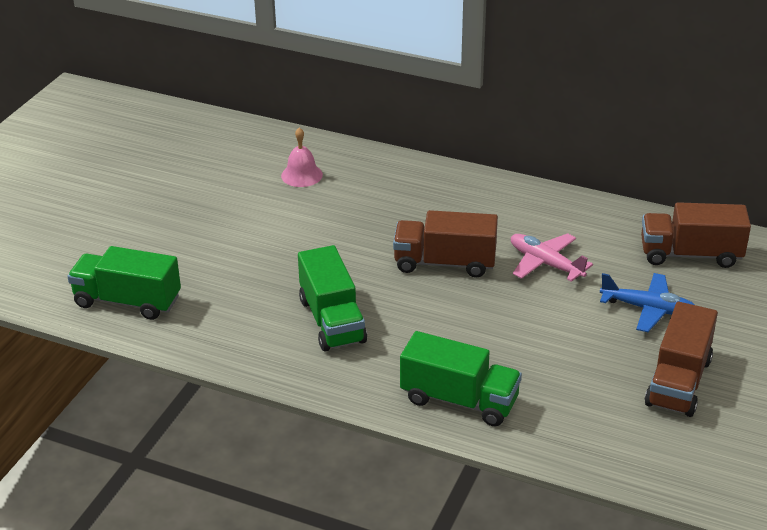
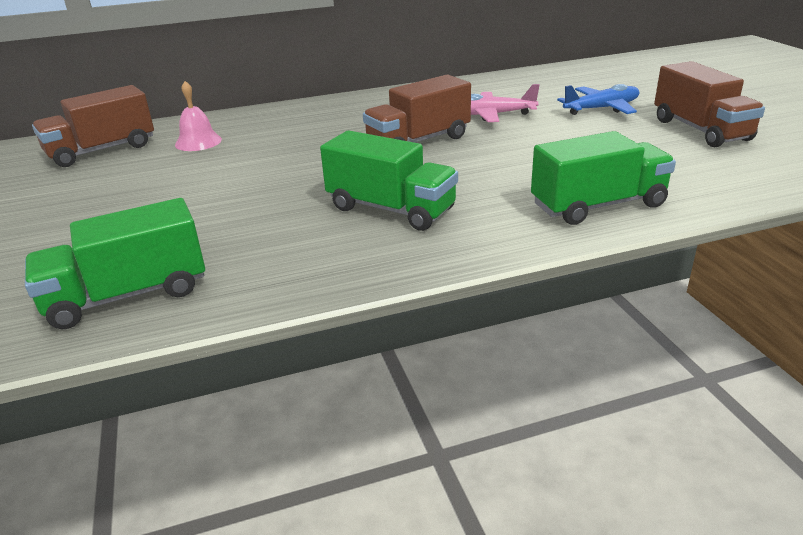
camera: 40 degrees left, 5 degrees down
(690, 254) = (567, 80): brown truck -> brown truck (102, 150)

